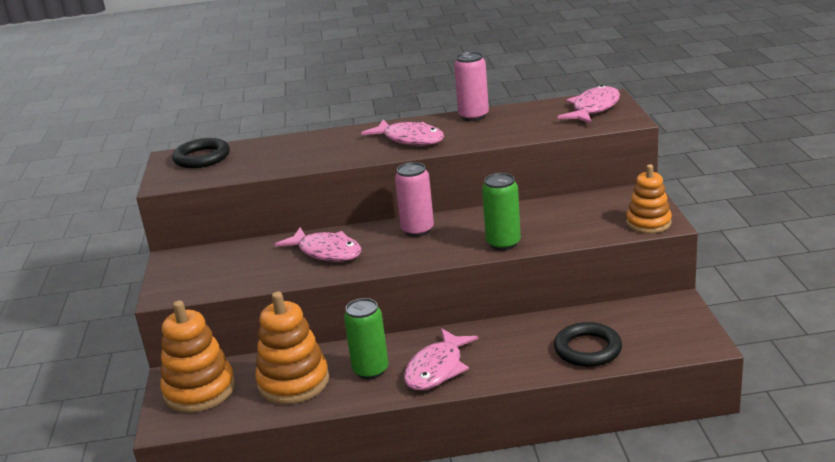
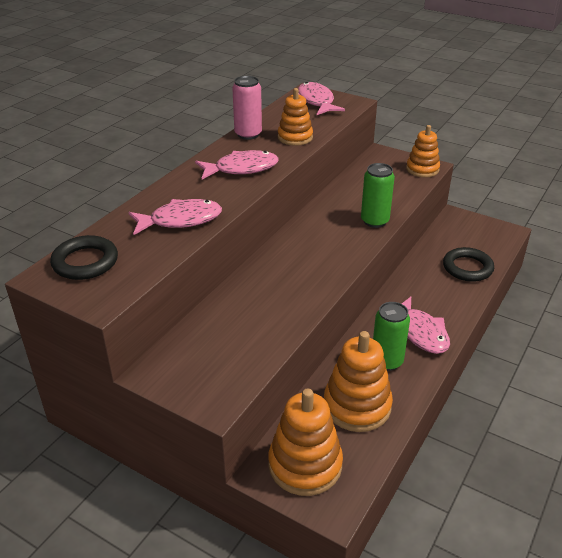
camera: 55 degrees left, 10 degrees up
(326, 252) = (274, 291): pink fish -> pink fish (180, 220)
(417, 230) = (303, 241): pink can -> none
(503, 131) = (295, 137): none -> orange stacking toy

